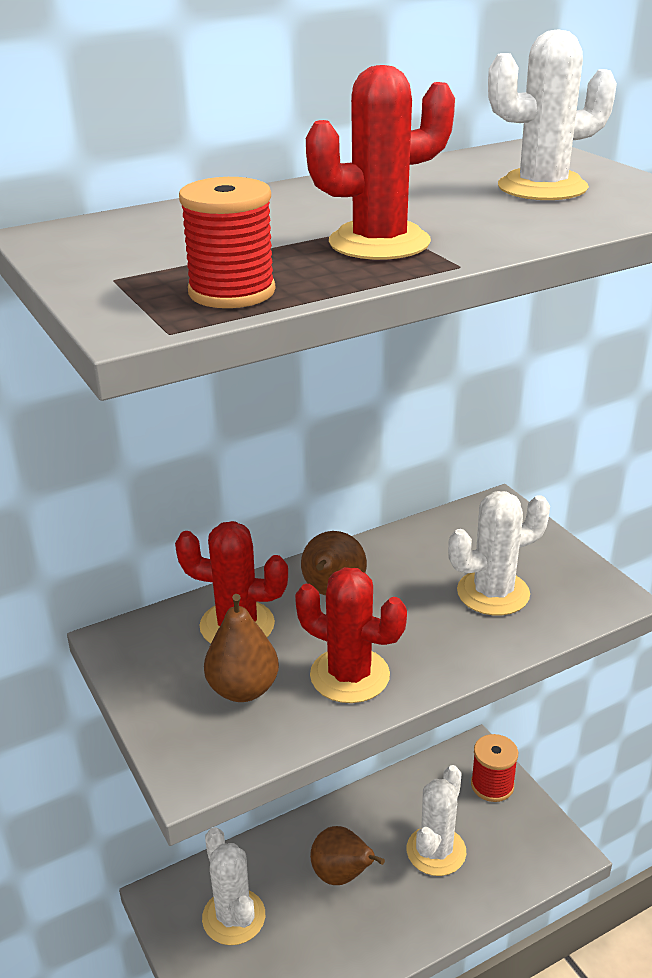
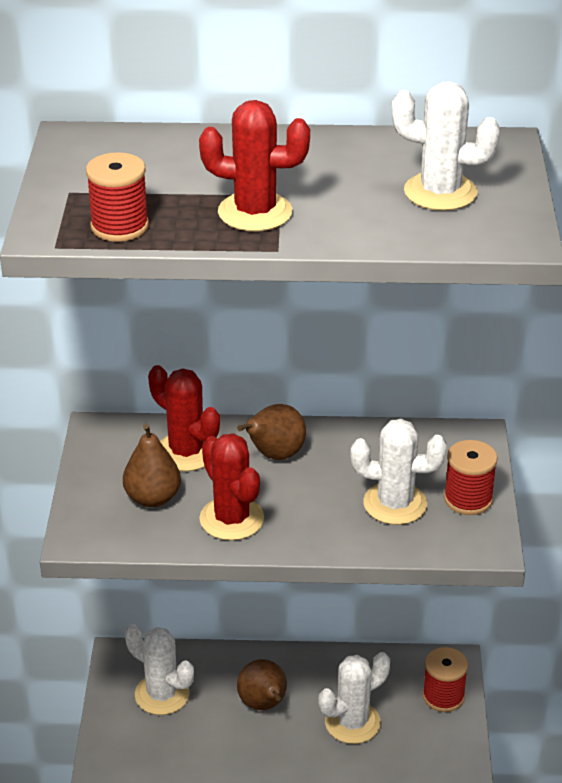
camera: 30 degrees right, 5 degrees up
(233, 917) = (162, 694): white cactus -> white cactus turned 60 degrees counterclockwise
(551, 562) = (468, 499): none -> red spool

